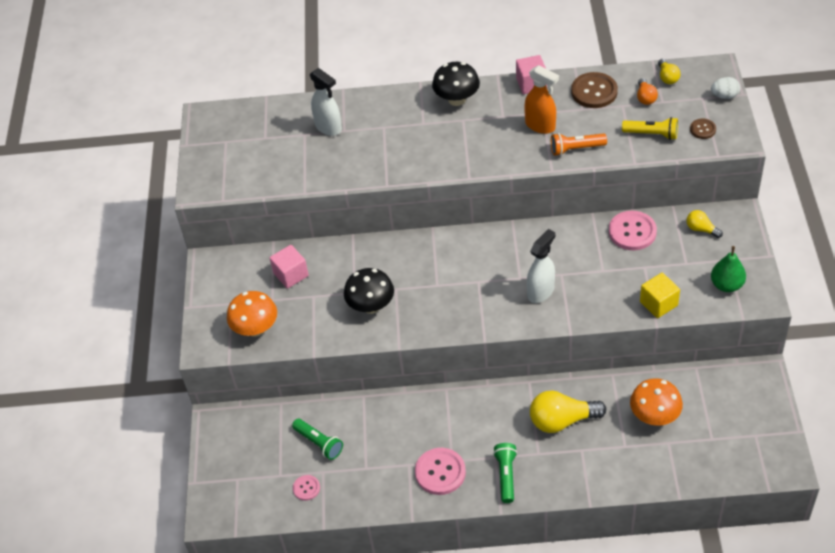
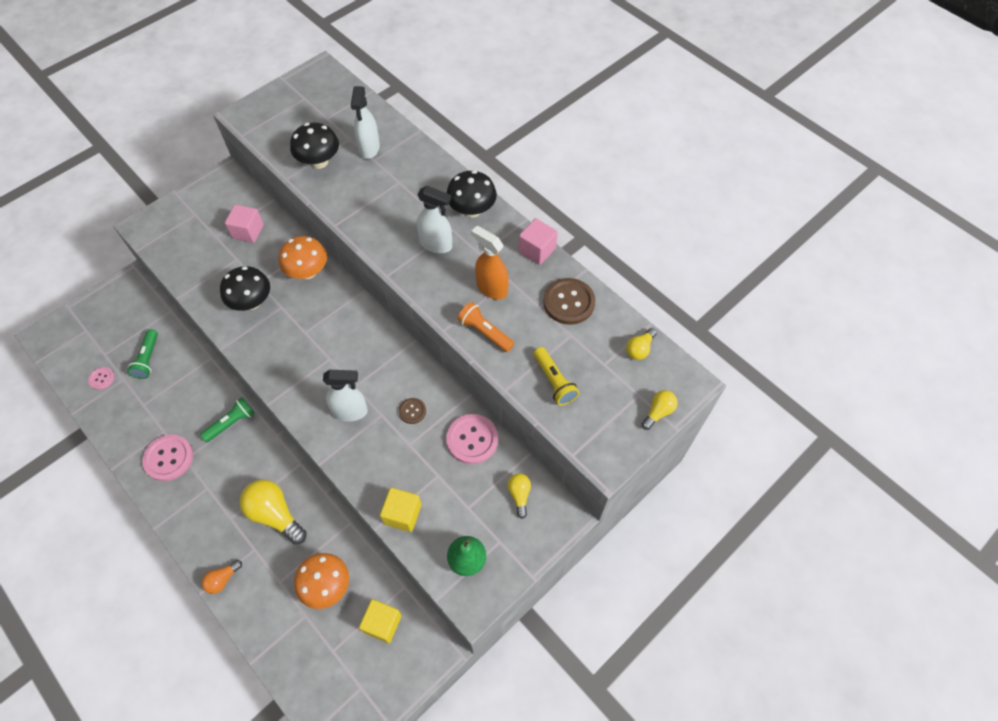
camera: 45 degrees right, 10 degrees up
(256, 329) = (180, 245): orange mushroom -> orange mushroom (308, 272)
(309, 164) = (319, 162): none -> black mushroom
(469, 136) = (436, 244): none -> white spray bottle
(506, 475) = (193, 508): green flashlight -> green flashlight (231, 423)
(540, 126) = (491, 288): orange spray bottle -> orange spray bottle turned 135 degrees clockwise
(645, 98) = (597, 347): orange light bulb -> orange light bulb (222, 579)
(702, 129) = (596, 420): brown button -> brown button (412, 411)
(715, 396) = (382, 623): none -> yellow cube
(724, 96) = (658, 412): white egg -> yellow light bulb

